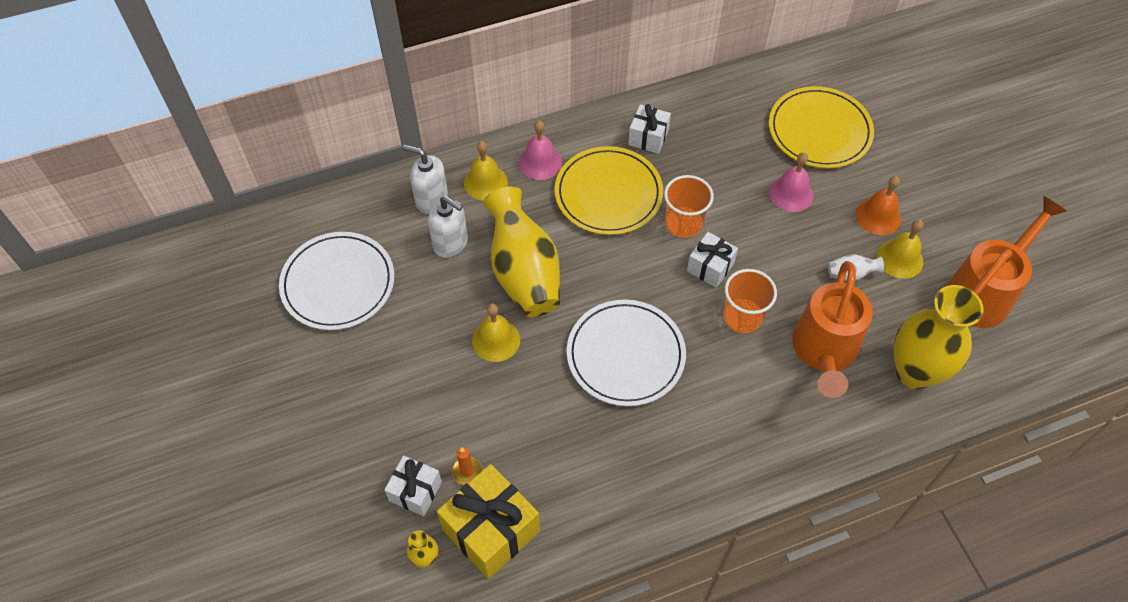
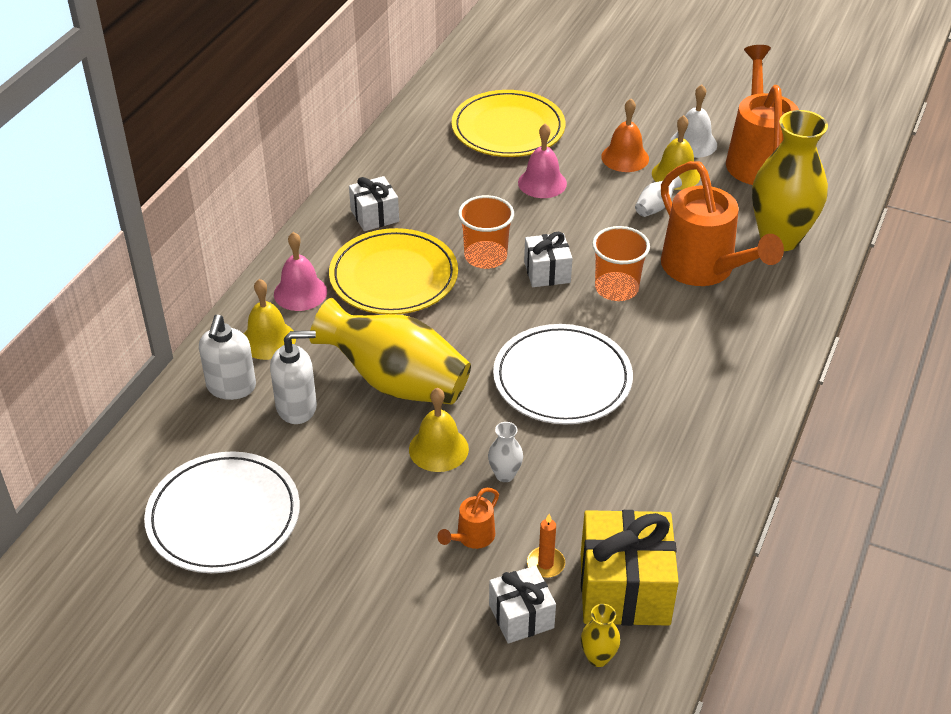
camera: 45 degrees left, 15 degrees down
(431, 199) = (231, 387): white soap dispenser -> white soap dispenser turned 60 degrees counterclockwise
(447, 416) = (472, 537): none -> orange watering can
(513, 391) = (505, 475): none -> white vase
(947, 242) = (693, 143): none -> white bell

